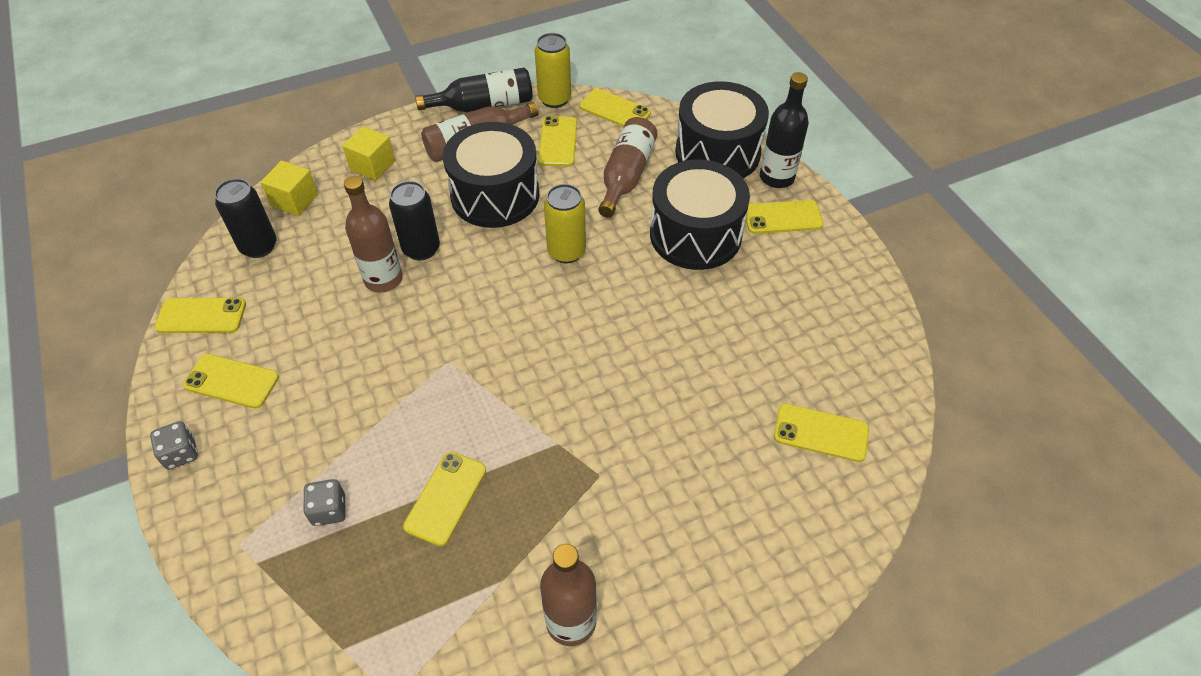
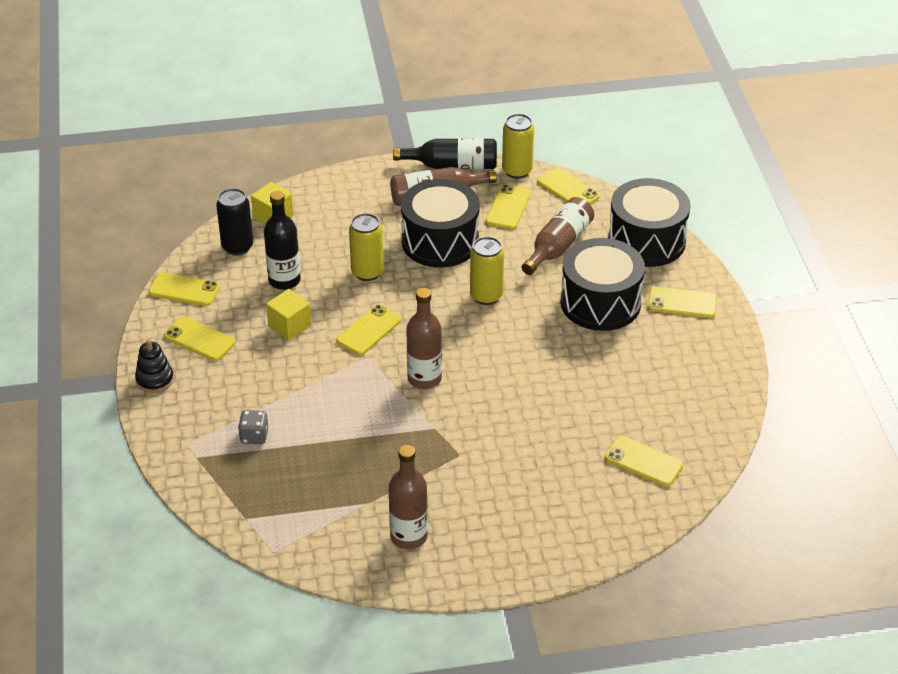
camera: 15 degrees right, 10 degrees down
(181, 453) = (155, 380): grey dice -> black stacking toy
(372, 165) = (343, 200): yellow cube -> yellow cube (289, 325)
(383, 279) = (331, 289): brown bottle -> brown bottle (424, 378)
(421, 249) = (367, 272): black can -> yellow can
(446, 498) = (340, 445): yellow phone -> yellow phone (369, 330)
(776, 177) = (691, 270): black bottle -> black bottle (284, 280)

